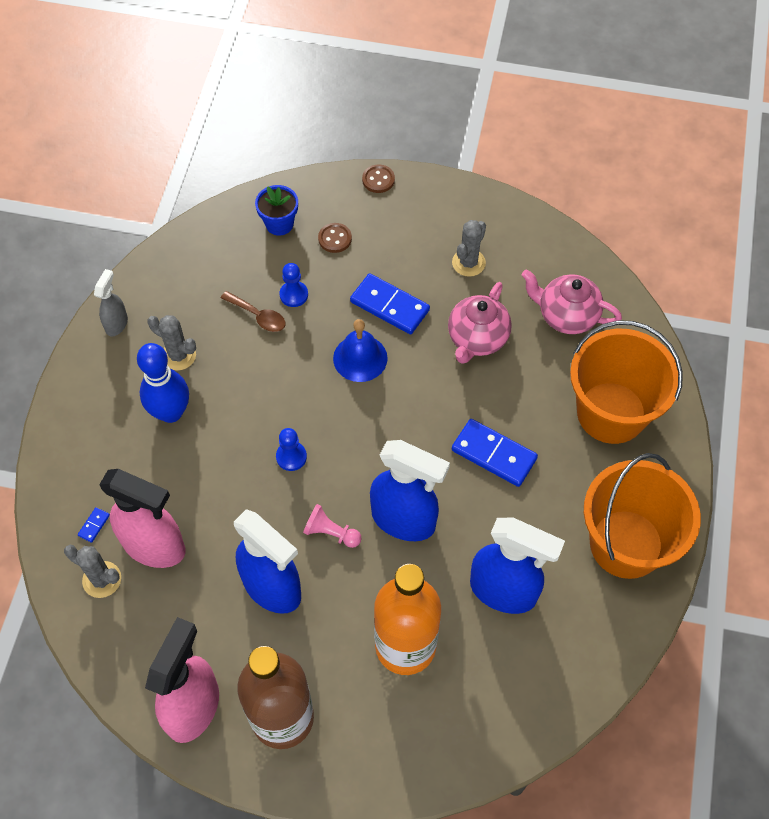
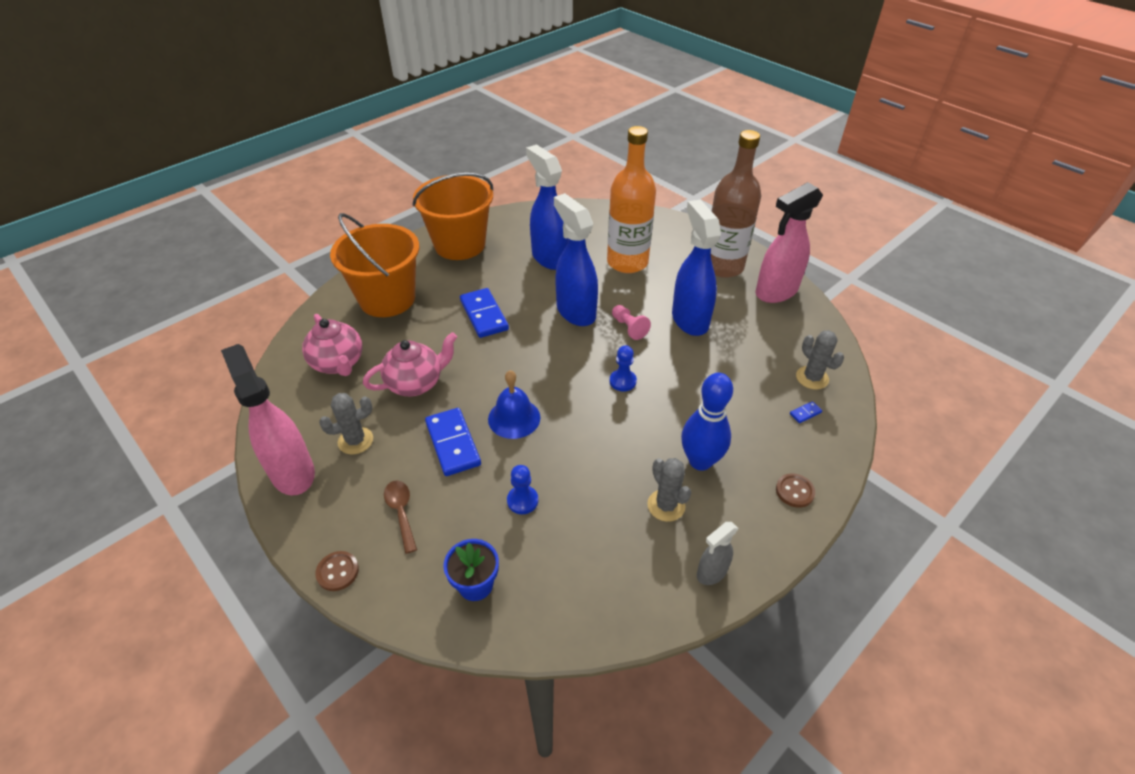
camera: 145 degrees left, 15 degrees down
(155, 546) = (761, 378): pink spray bottle -> pink spray bottle (292, 472)
(258, 316) = (569, 500): brown spoon -> brown spoon (401, 512)
(335, 239) = (439, 533): brown button -> brown button (794, 491)

